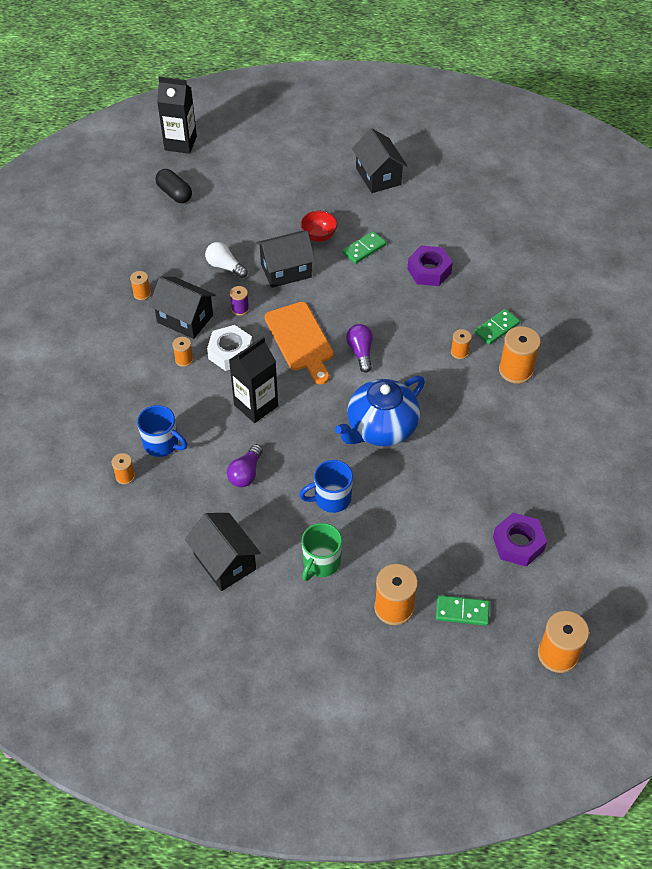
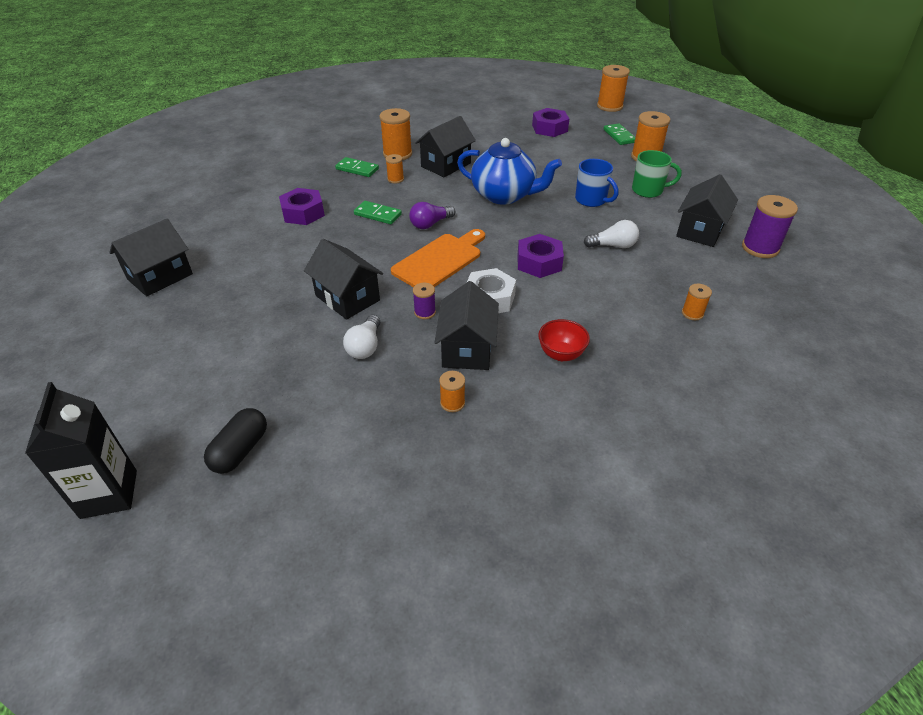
camera: 115 degrees left, 10 degrees down
(162, 444) = (635, 303): blue mug -> none
(167, 594) = (760, 248): none -> purple spool
(184, 359) = (524, 328): orange spool -> none
(246, 473) = (613, 245): purple light bulb -> white light bulb
(256, 405) = (539, 262): black carton -> purple nut
(319, 236) = (281, 291): red bowl -> red bowl (561, 354)
(364, 249) = (288, 256): green domino -> green domino (377, 214)
(470, 403) = (446, 165): none -> black house

